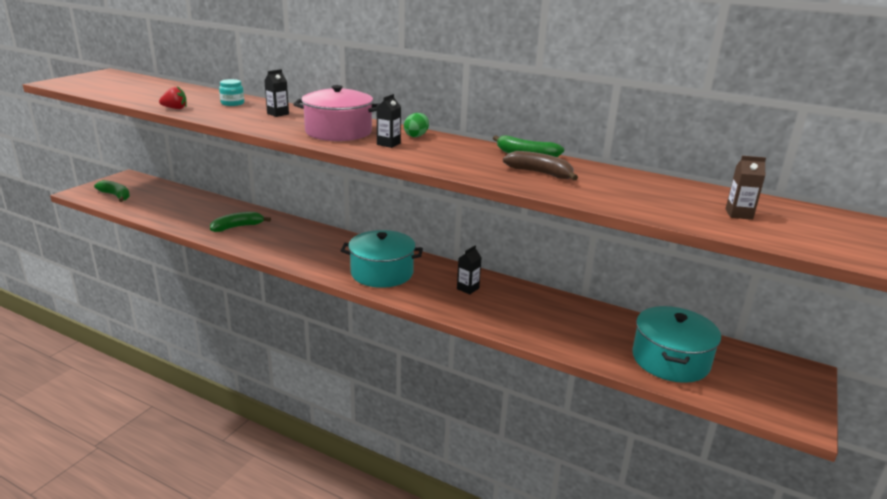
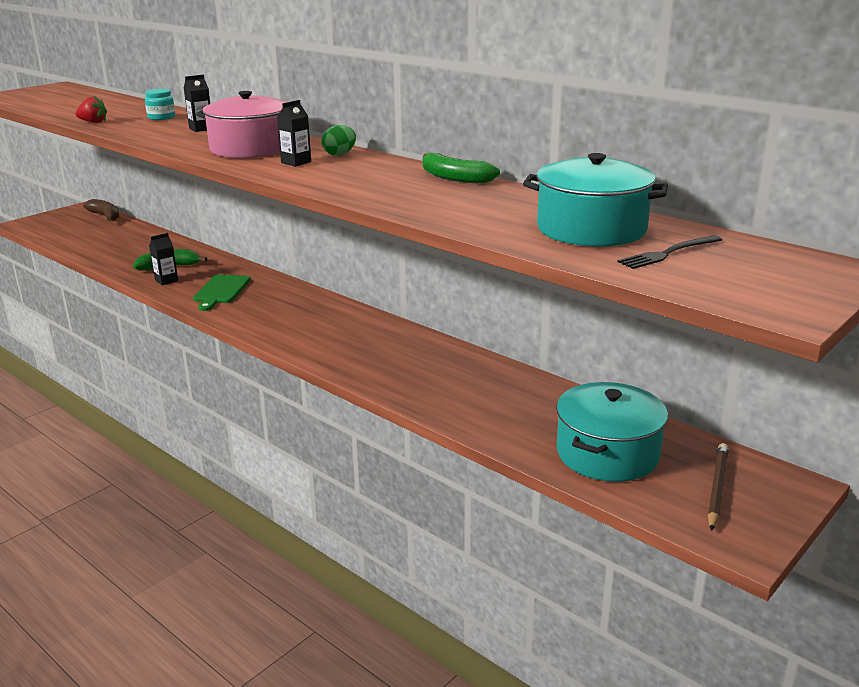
camera: 15 degrees right, 0 degrees up
(116, 196) = (59, 228): green banana -> none
(295, 246) = (221, 291): none -> green cutting board
(382, 273) = (303, 326): turquoise pot -> turquoise pot (591, 229)
(468, 288) = (396, 350): black carton -> black carton (166, 280)
(540, 173) = (450, 198): brown banana -> brown banana (105, 216)
(738, 214) = (668, 253): brown carton -> black fork
(758, 379) = (717, 488): none -> brown pencil

